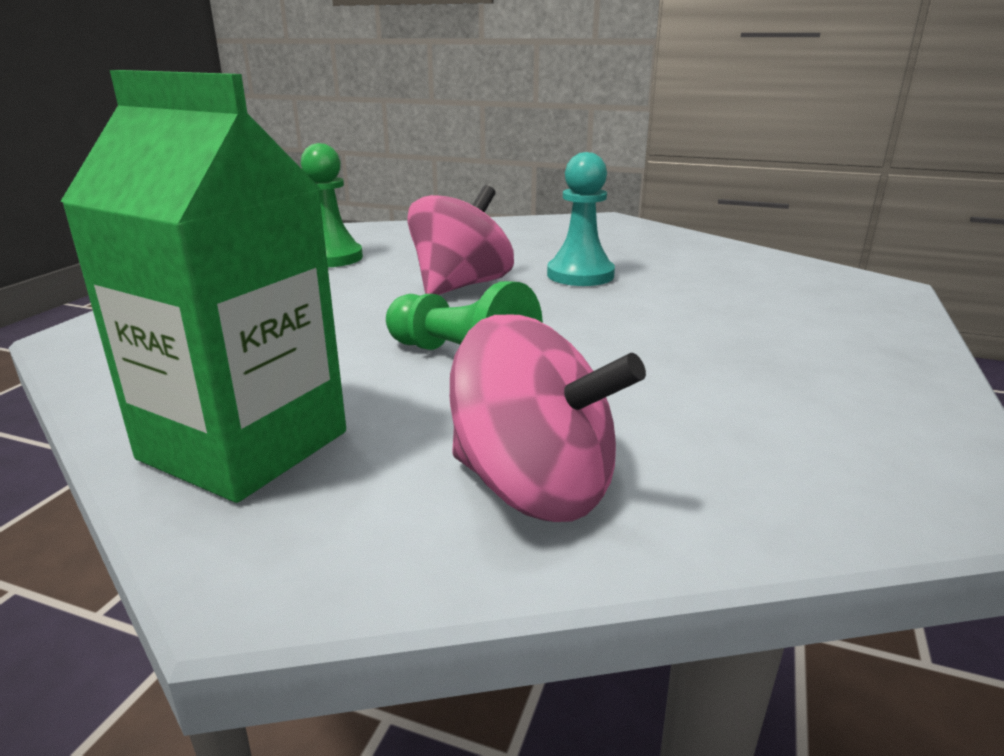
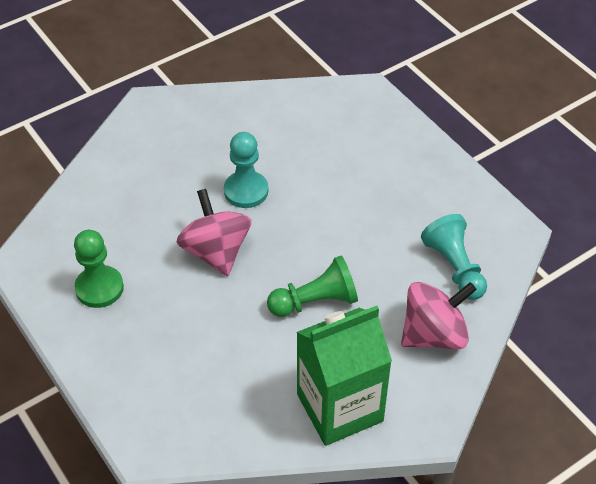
camera: 55 degrees left, 25 degrees up
(733, 452) = (454, 267): none -> turquoise pawn

